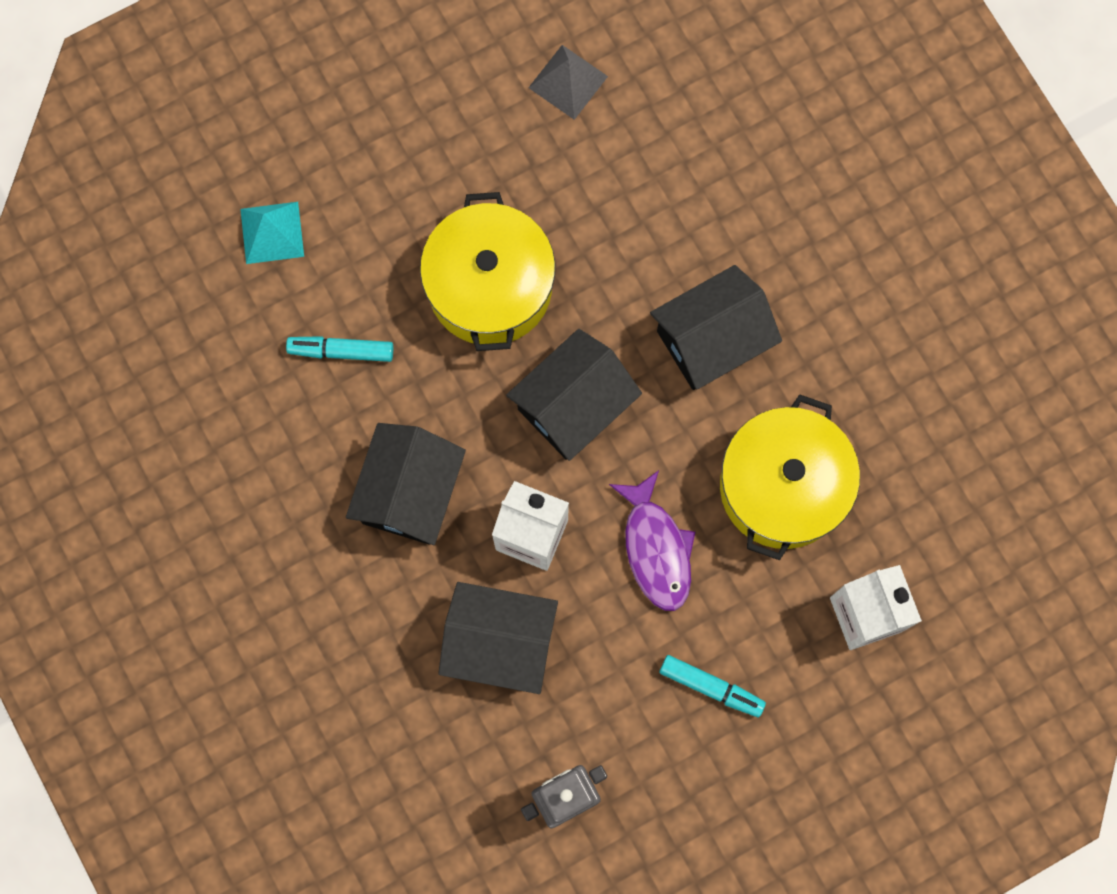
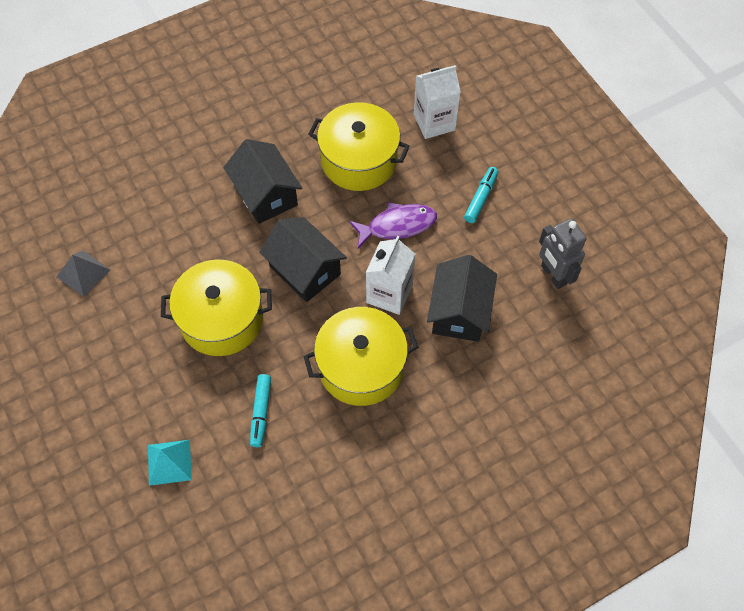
camera: 90 degrees left, 15 degrees down
(409, 492) = (361, 367): black house -> yellow pot

